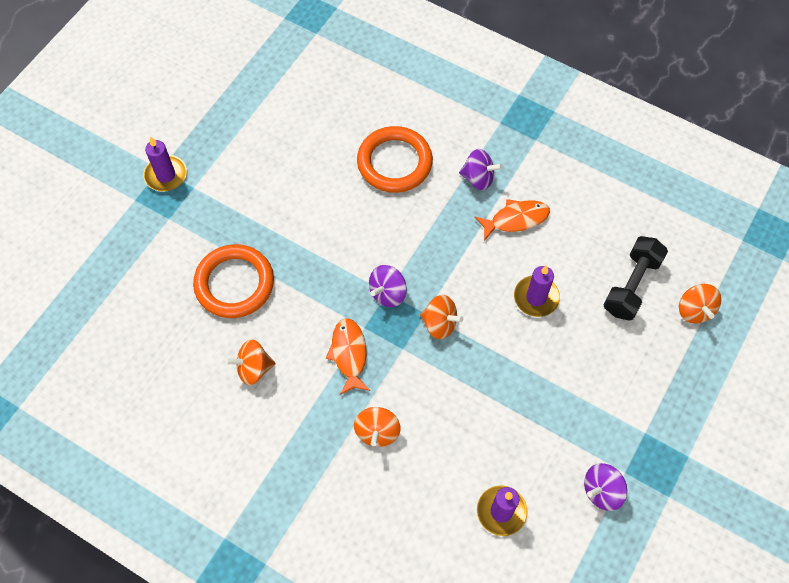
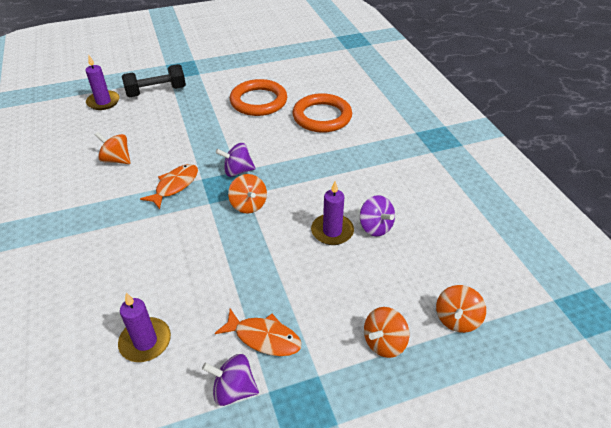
camera: 40 degrees right, 20 degrees down
(166, 175) = (193, 63): purple candle -> purple candle (103, 102)
(234, 283) = (162, 119): orange ring -> orange ring (258, 101)
(377, 432) = (135, 235): orange spinning top -> orange spinning top (384, 343)
(478, 178) = (367, 150): purple spinning top -> purple spinning top (375, 227)
(516, 219) = (368, 182): orange fish -> orange fish (264, 338)
(631, 285) = (416, 269): black dumbbell -> black dumbbell (156, 92)

